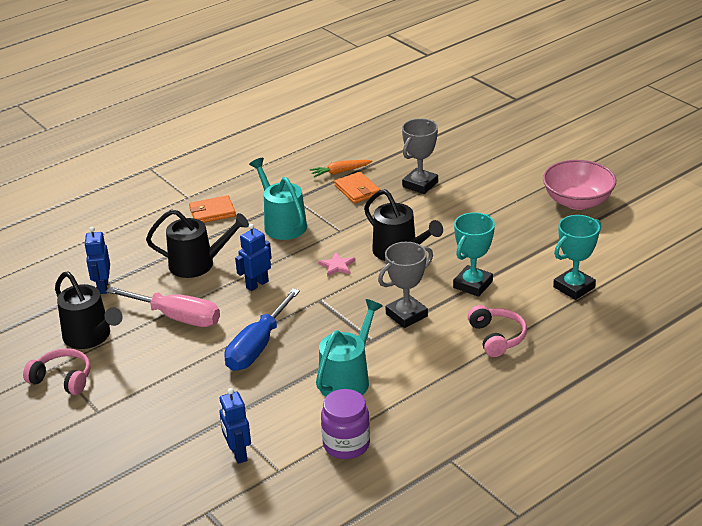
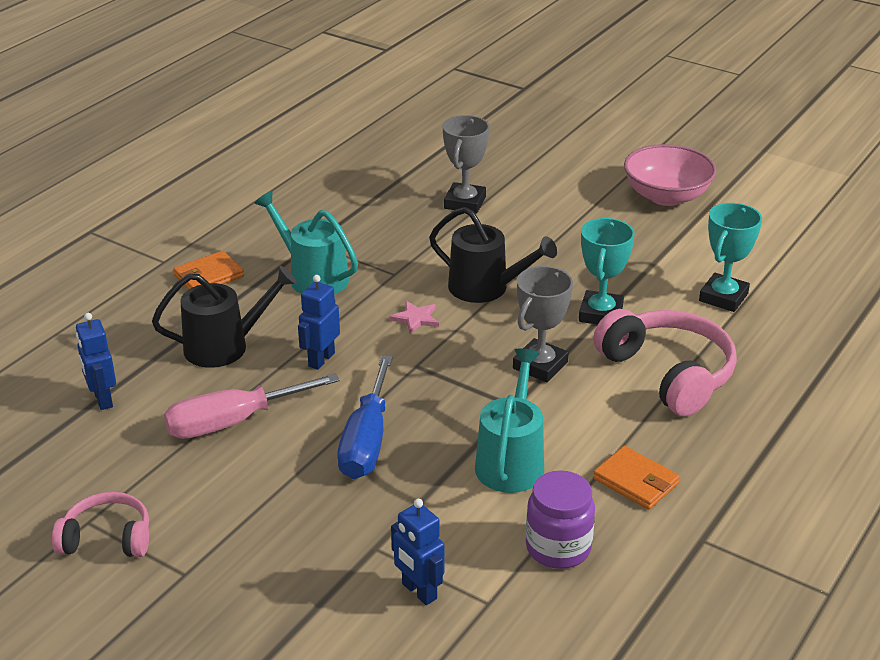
camera: 20 degrees left, 0 degrees up
(90, 337) = (119, 471): black watering can -> none
(177, 317) = (233, 422): pink screwdriver -> pink screwdriver turned 150 degrees clockwise
(340, 172) = (354, 201): orange carrot -> none
(357, 190) = (388, 220): orange wallet -> orange wallet (636, 481)
(497, 337) = (668, 373): pink headphones -> pink headphones, size x1.68

